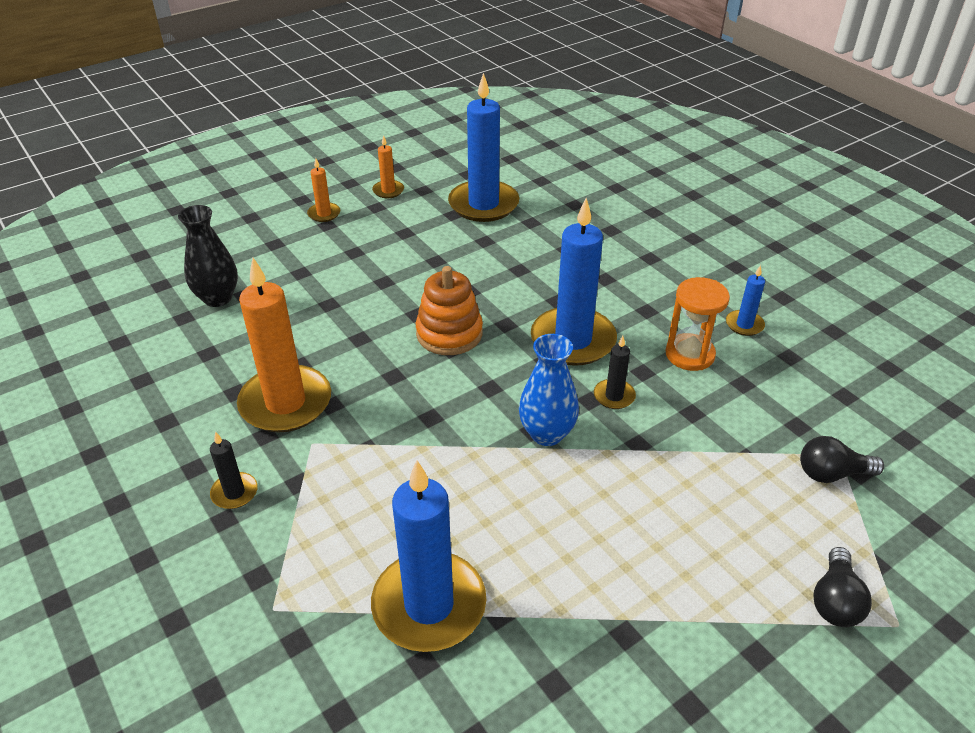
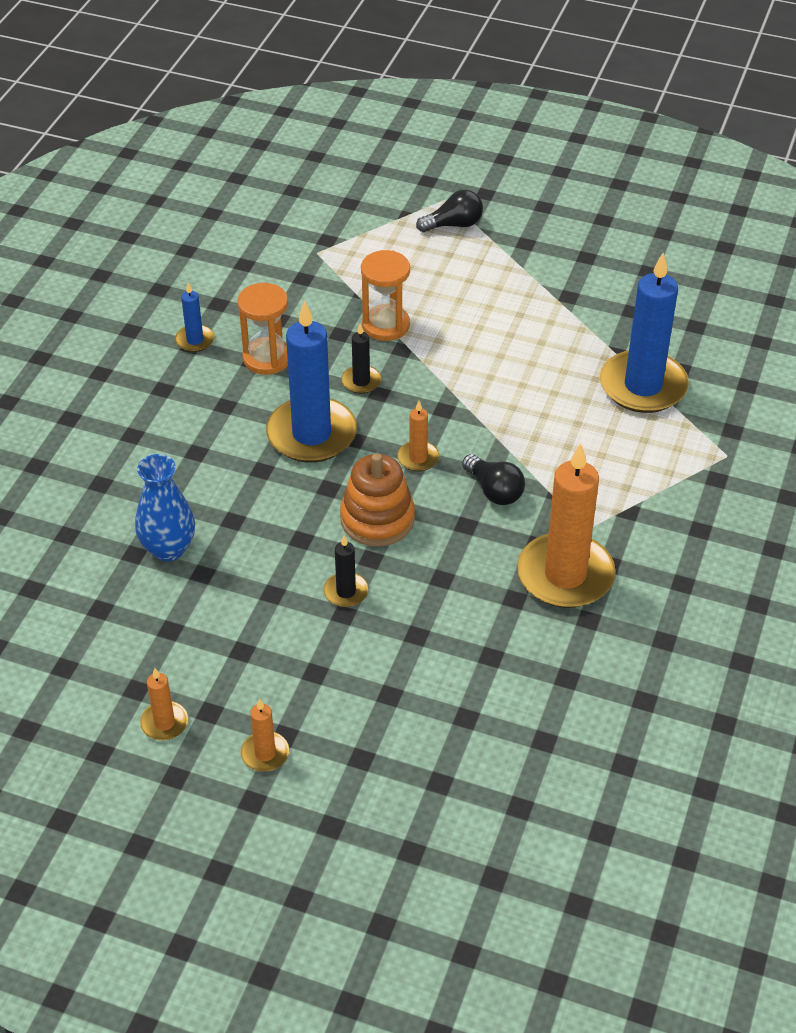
camera: 125 degrees left, 5 degrees up
(217, 298) = (492, 735): black vase -> none
(234, 492) = (675, 540): black candle -> black candle (346, 592)
(483, 204) = (127, 613): blue candle -> none
(490, 385) = (418, 458): none -> orange candle
(547, 433) = (440, 400): blue vase -> blue vase (168, 549)
(683, 449) = (385, 325): none -> orange hourglass
(831, 473) = (340, 251): black light bulb -> black light bulb (494, 491)

